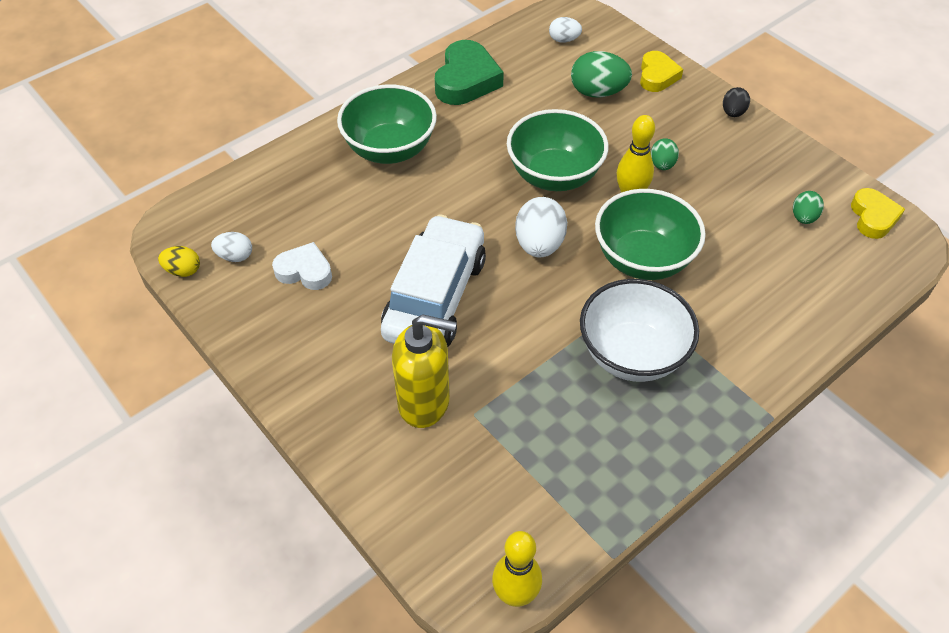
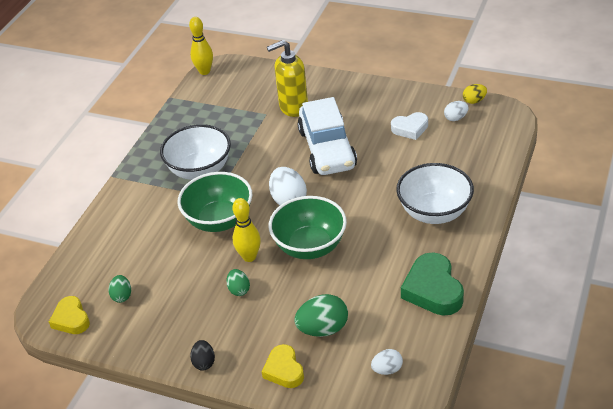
camera: 155 degrees right, 10 degrees down
(390, 149) = (434, 212): green bowl -> white bowl

